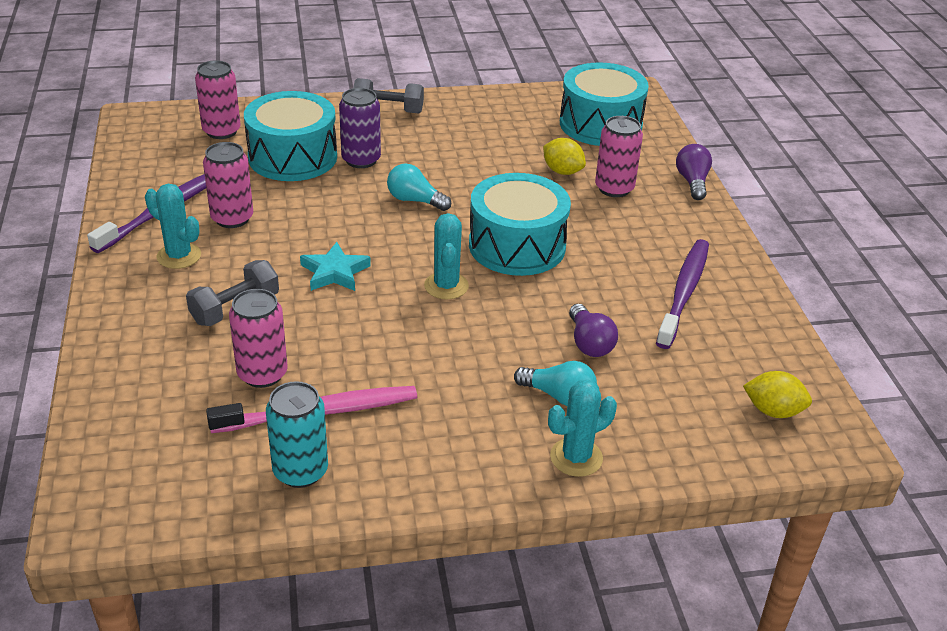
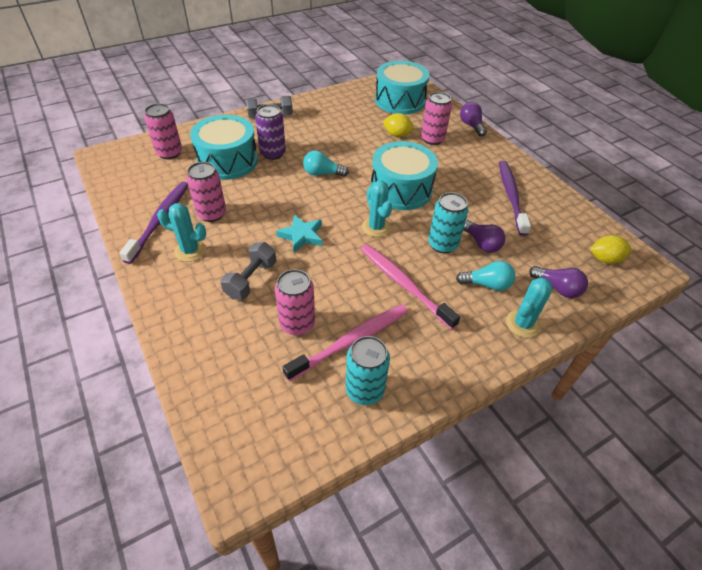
camera: 20 degrees left, 10 degrees up
(437, 365) = (403, 284): none -> pink toothbrush
(529, 330) = (442, 244): none -> turquoise can
(665, 428) = (557, 288): none -> purple light bulb

